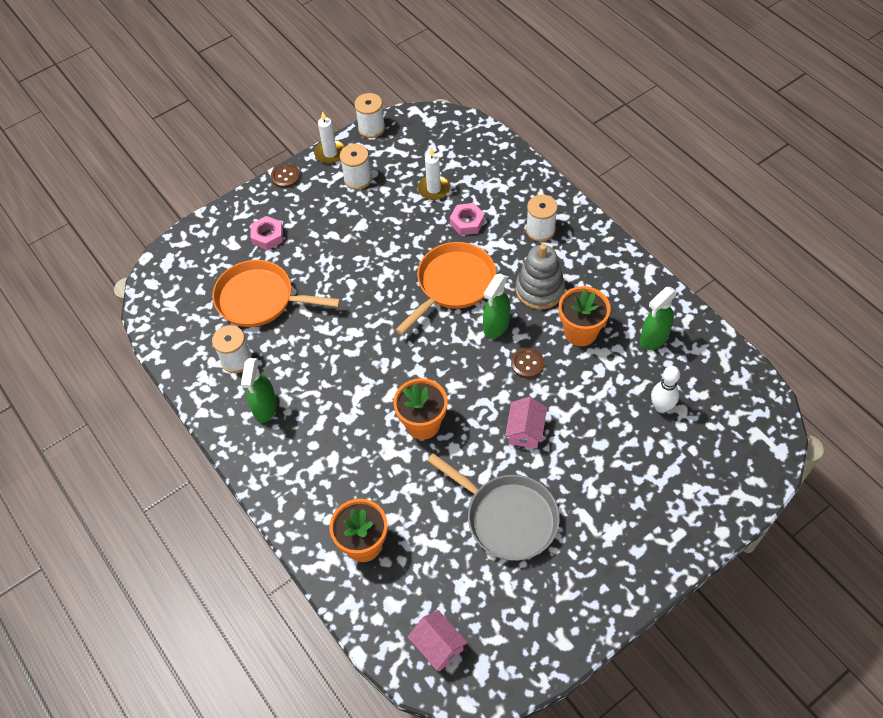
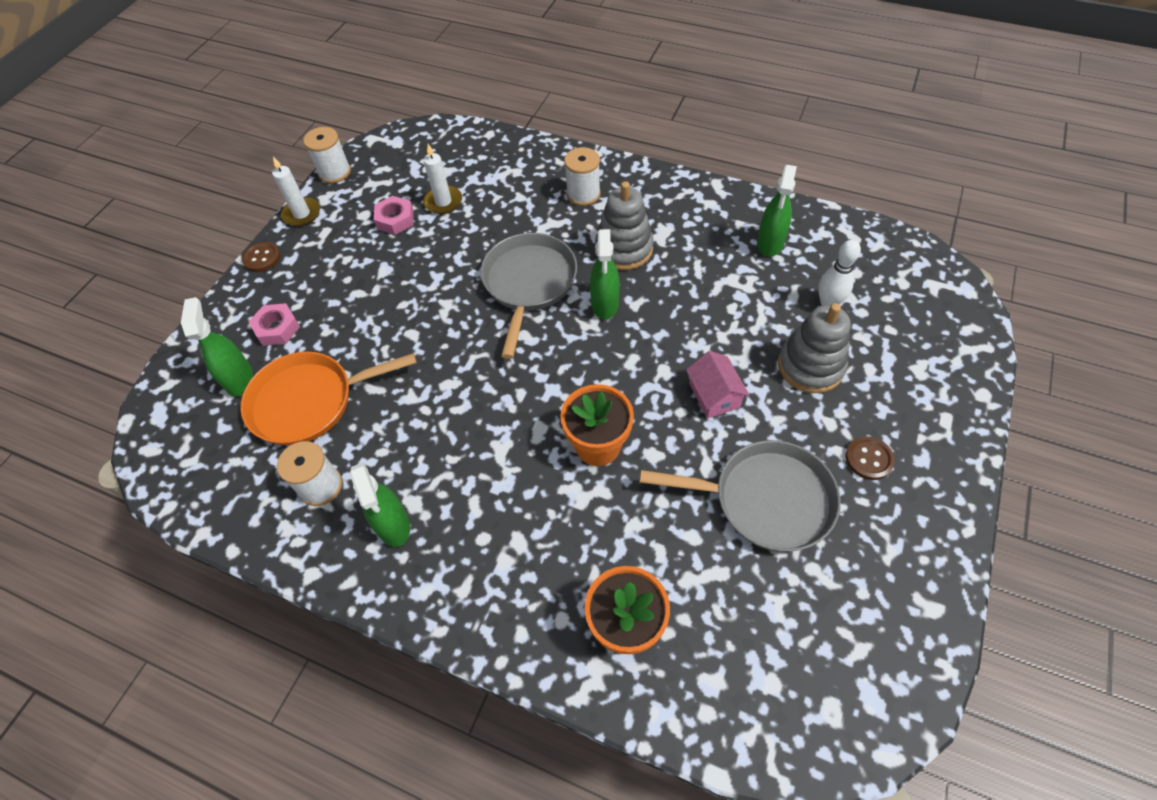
camera: 30 degrees left, 0 degrees up
(226, 261) = (239, 379): none -> green spray bottle
(358, 179) = (350, 226): white spool -> none
(438, 645) = (802, 701): pink house -> none
(453, 284) = (529, 284): orange pan -> grey pan
(467, 222) = (501, 218): pink nut -> pink nut (395, 219)
(527, 364) = (665, 326): brown button -> brown button (869, 459)
(580, 332) = (695, 270): orange flower pot -> none
(610, 446) = (810, 366): none -> grey stacking toy

